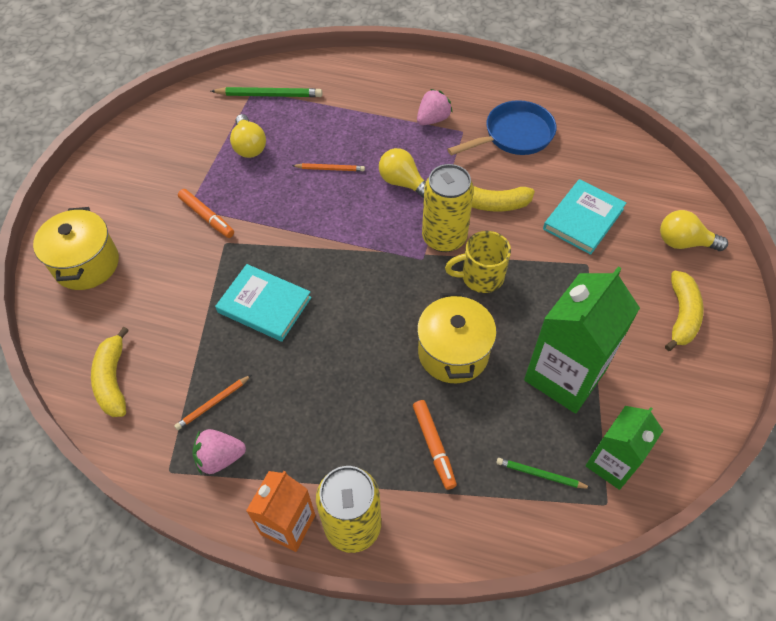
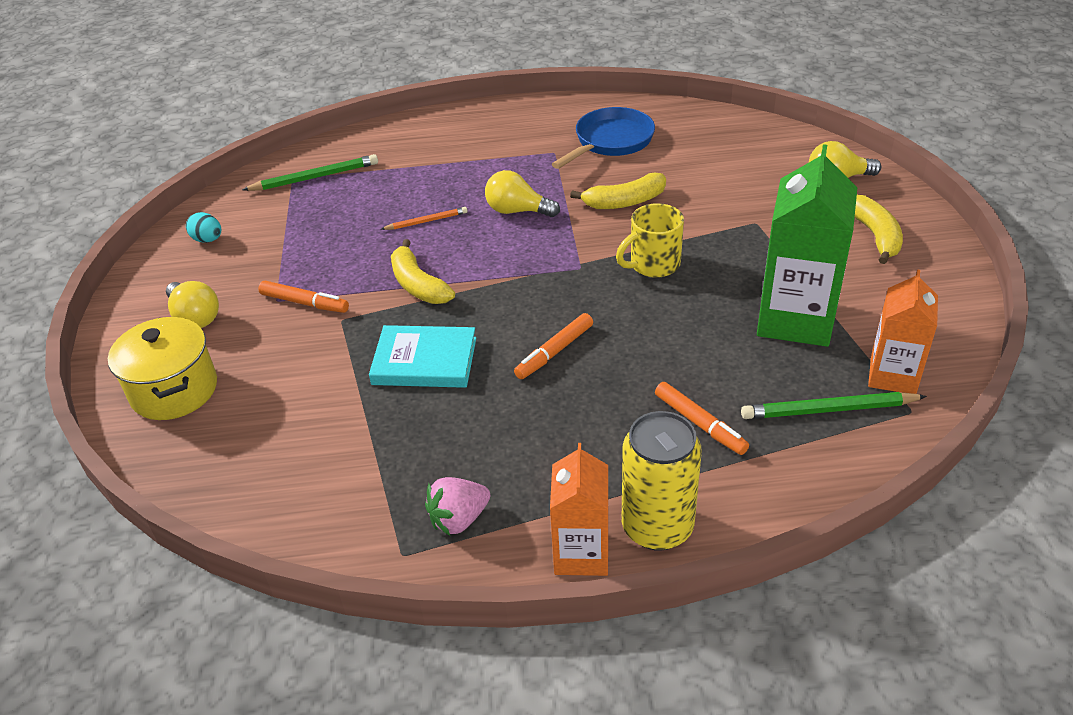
camera: 20 degrees left, 15 degrees down
(113, 380) = (276, 490): yellow banana -> yellow banana (418, 285)
(168, 131) = (208, 240): none -> turquoise egg
(213, 403) = (418, 471): orange pencil -> none
(249, 146) = (318, 227): yellow light bulb -> yellow light bulb (195, 317)
(361, 333) = (554, 352): none -> orange marker
(433, 119) = (515, 151): pink strawberry -> none
(444, 237) = (592, 243): yellow can -> none
(453, 353) = (667, 337): yellow pot -> none
(540, 474) = (828, 410): green pencil -> green pencil, size x1.65
(583, 219) = (726, 188): turquoise book -> none
(611, 463) = (893, 375): green carton -> orange carton

